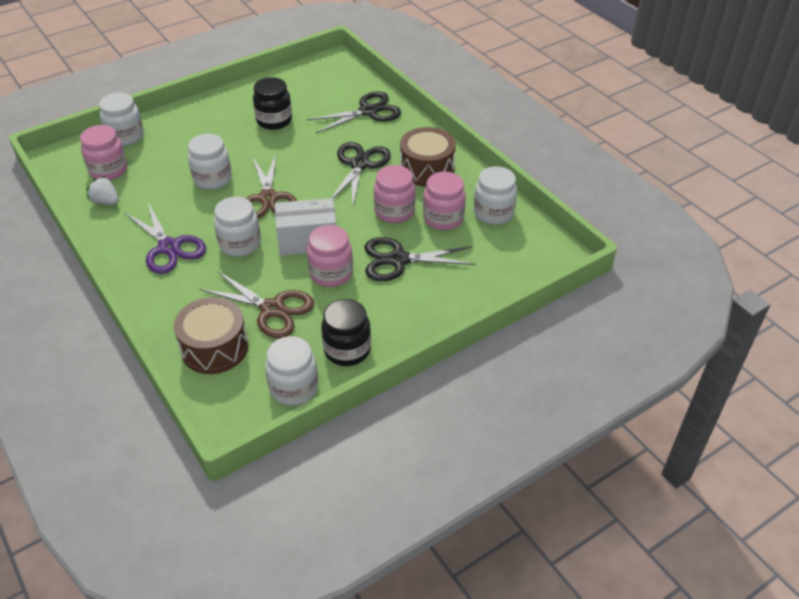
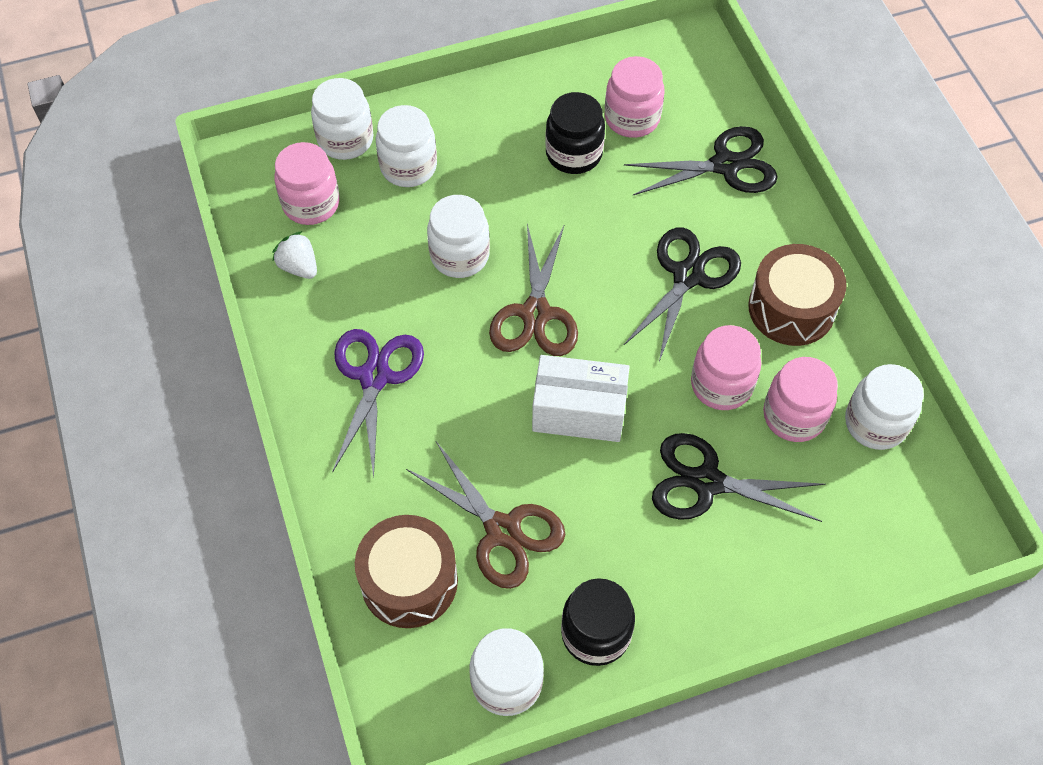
camera: 15 degrees right, 15 degrees up
(169, 247) = (375, 377): purple scissors -> purple scissors turned 150 degrees counterclockwise
(240, 244) = (478, 395): white jar -> white jar (408, 167)
(331, 273) = (601, 484): pink jar -> pink jar (632, 118)

